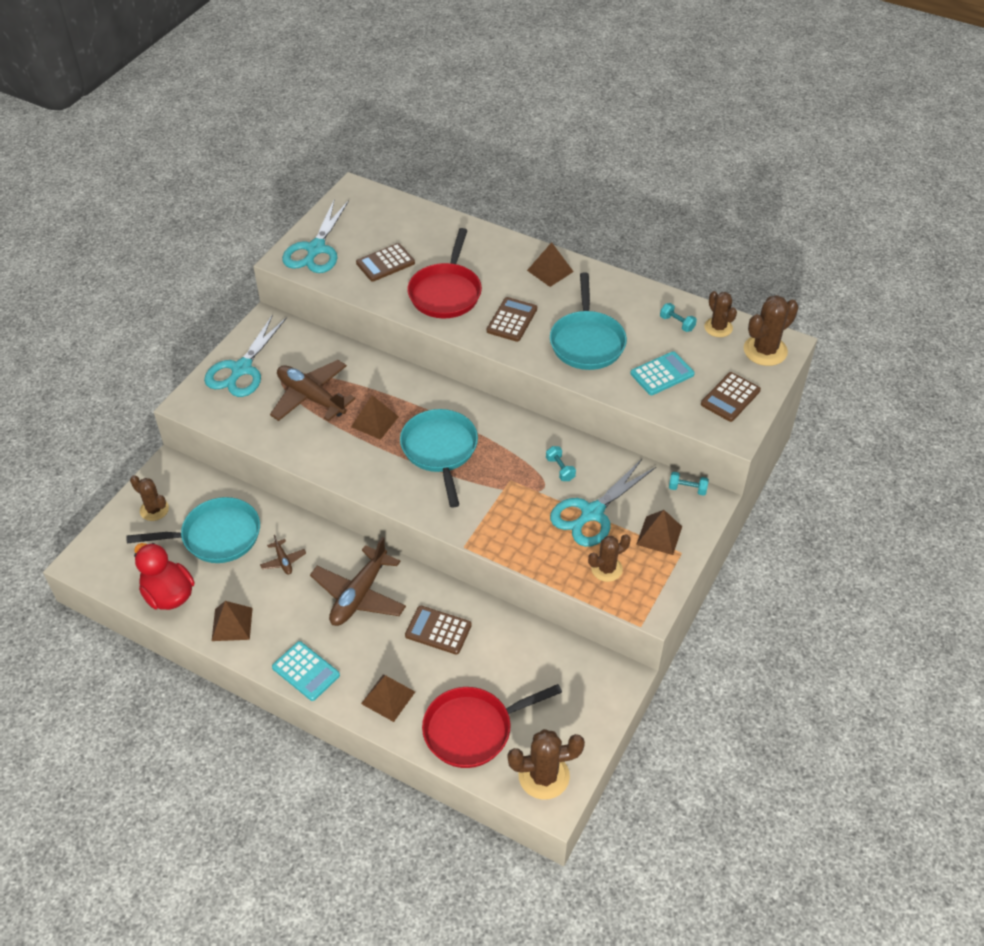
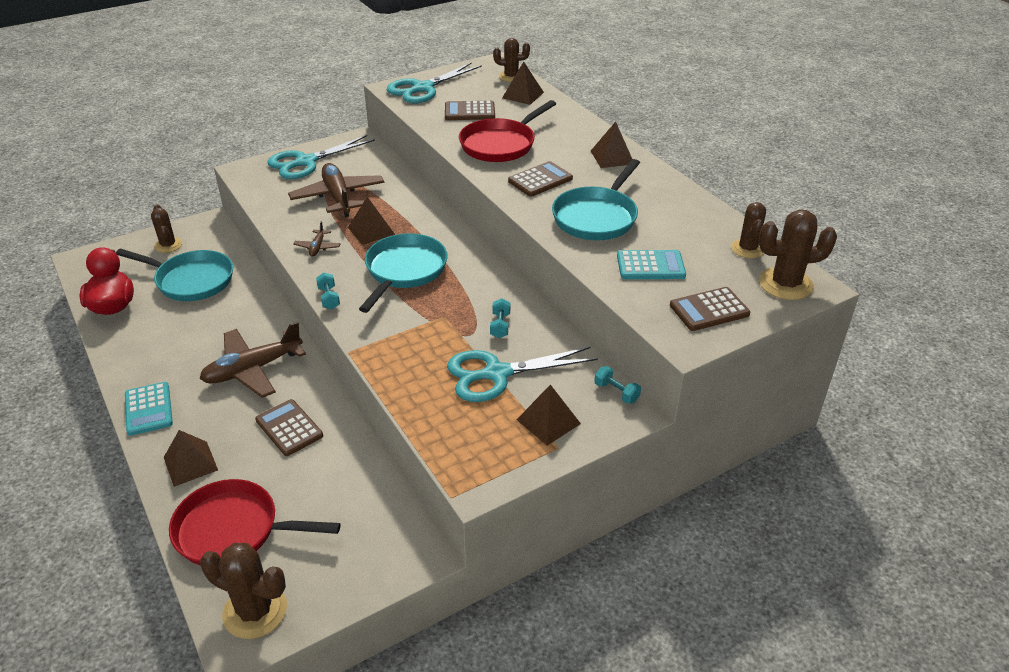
camera: 30 degrees right, 10 degrees down
(232, 624) = (134, 347): brown pyramid -> brown pyramid (523, 95)
(283, 561) = (221, 318): brown plane -> brown plane (317, 247)
(606, 569) = (465, 428): brown cactus -> brown cactus (511, 77)
(677, 323) = (704, 232): turquoise dumbbell -> turquoise dumbbell (329, 298)

